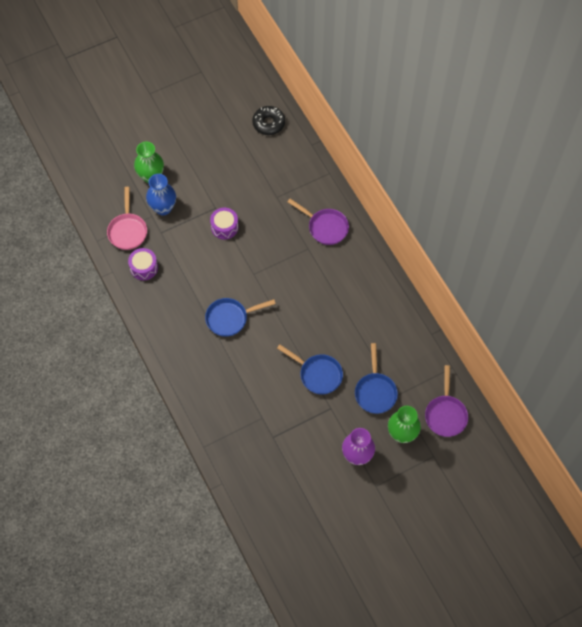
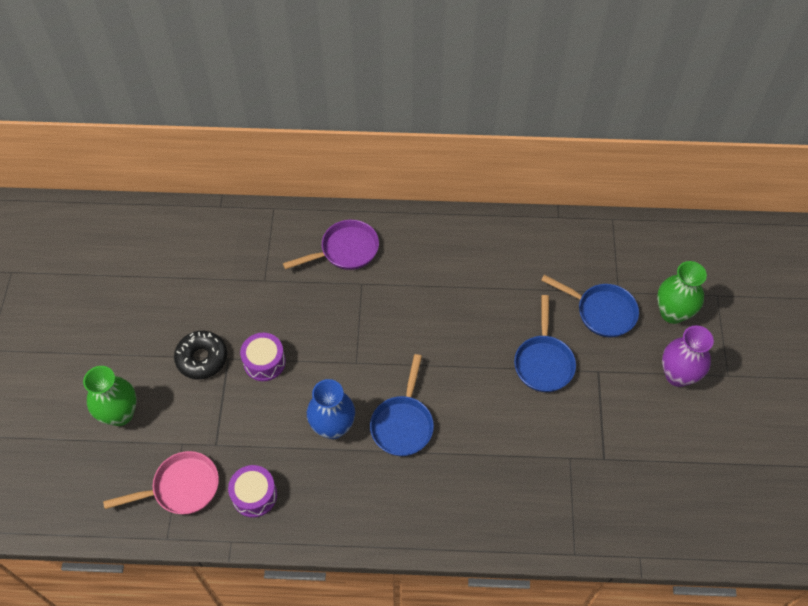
camera: 60 degrees left, 5 degrees down
(127, 230) = (181, 488): pink pan -> pink pan turned 45 degrees counterclockwise
(163, 208) = (180, 423): blue vase -> blue vase (333, 427)
(268, 123) = (153, 236): black donut -> black donut (202, 358)
(318, 374) = (543, 362): blue pan -> blue pan turned 120 degrees clockwise
(445, 414) = (669, 256): purple pan -> none

